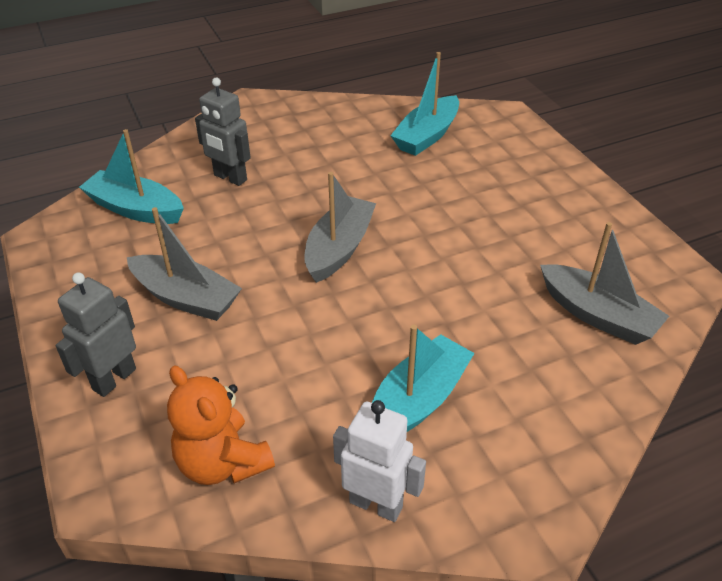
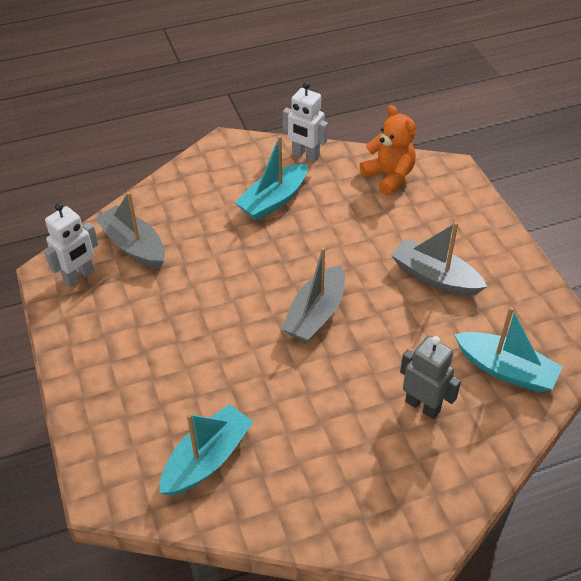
camera: 175 degrees left, 5 degrees up
(114, 379) = (467, 223): grey robot -> none
(644, 273) = (79, 276): none -> white robot

